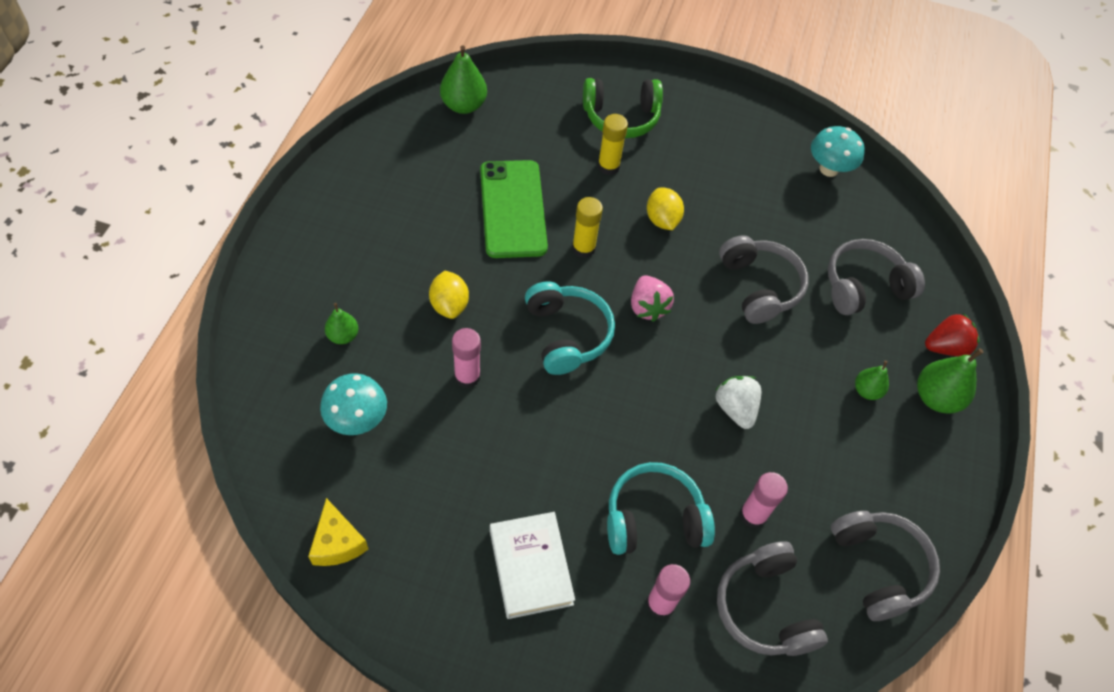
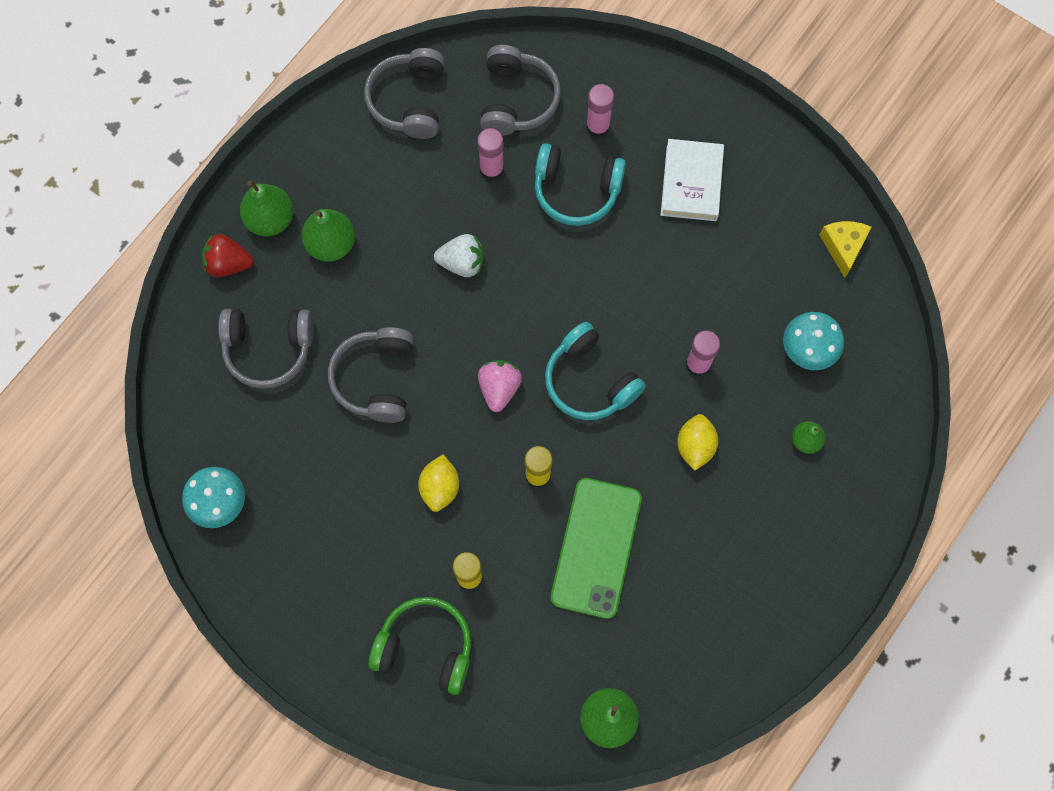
camera: 155 degrees left, 15 degrees up
(567, 334) = (589, 381): turquoise headphones -> turquoise headphones turned 45 degrees counterclockwise
(735, 408) = (462, 263): white strawberry -> white strawberry turned 90 degrees counterclockwise
(866, 391) = (331, 244): green pear -> green pear, size x1.68

